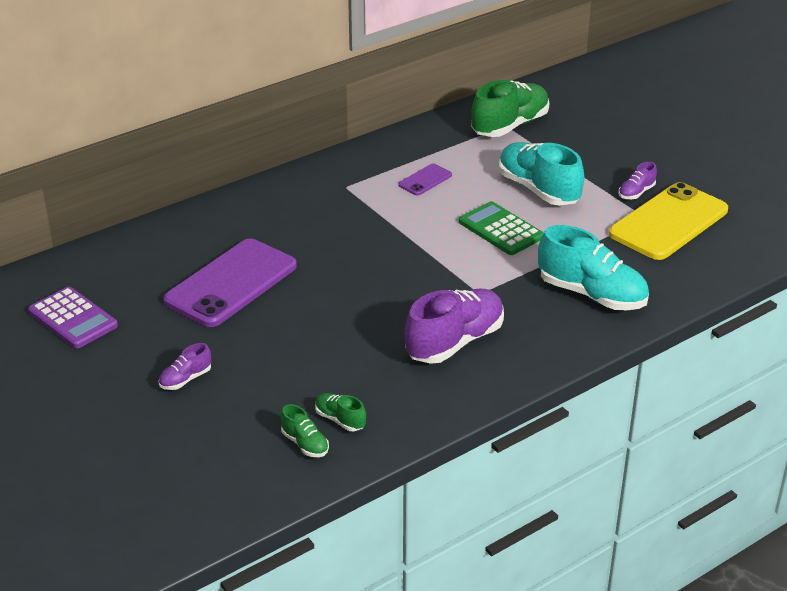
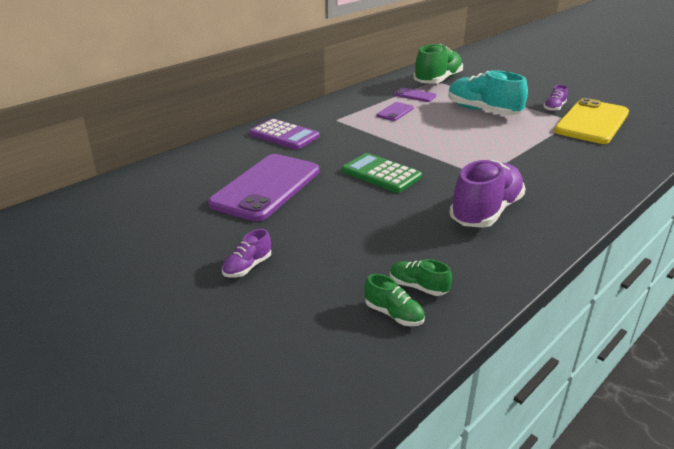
camera: 10 degrees left, 5 degrees down
(73, 319) = (122, 227): purple calculator -> purple calculator (284, 135)
(465, 152) = (414, 95): none -> purple phone
(500, 229) = (471, 135): green calculator -> green calculator (381, 174)
(592, 294) = (573, 169): turquoise shoe -> none

